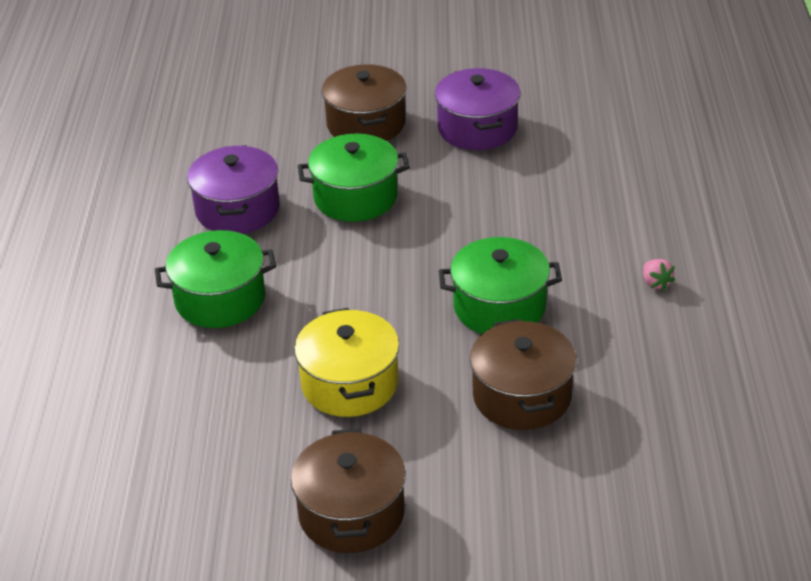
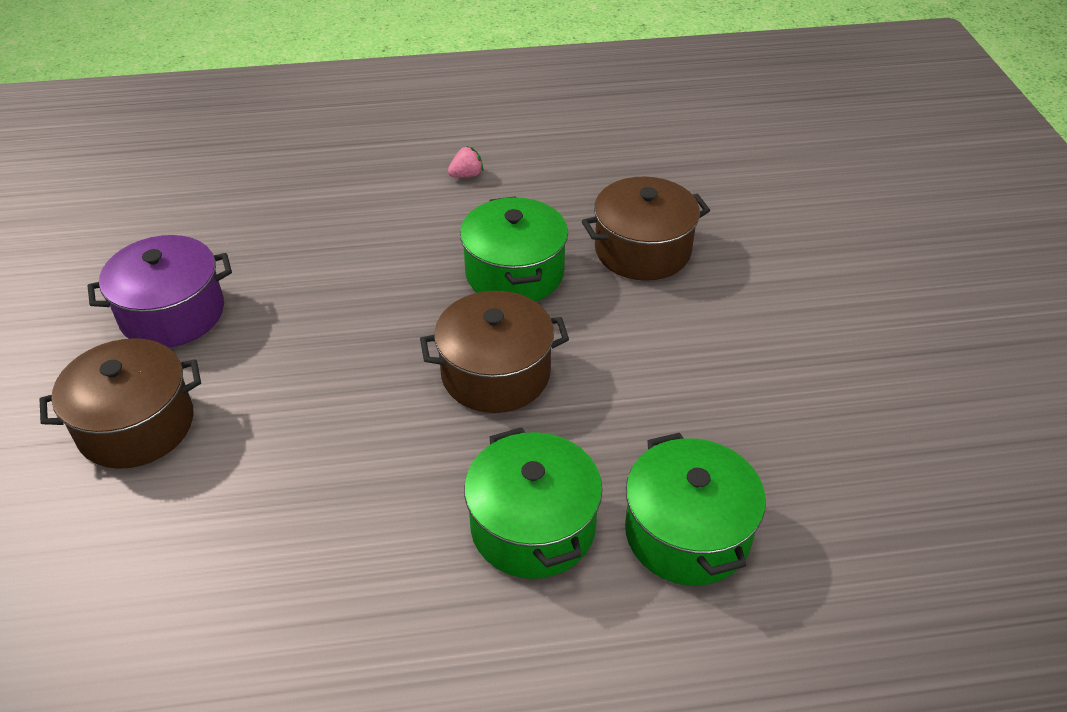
camera: 100 degrees left, 5 degrees up
(237, 209) = (332, 545): purple pot -> none
(350, 384) = (658, 375): yellow pot -> none
(351, 513) = (837, 351): brown pot -> brown pot (495, 373)
(355, 197) = (311, 414): green pot -> green pot (687, 533)

